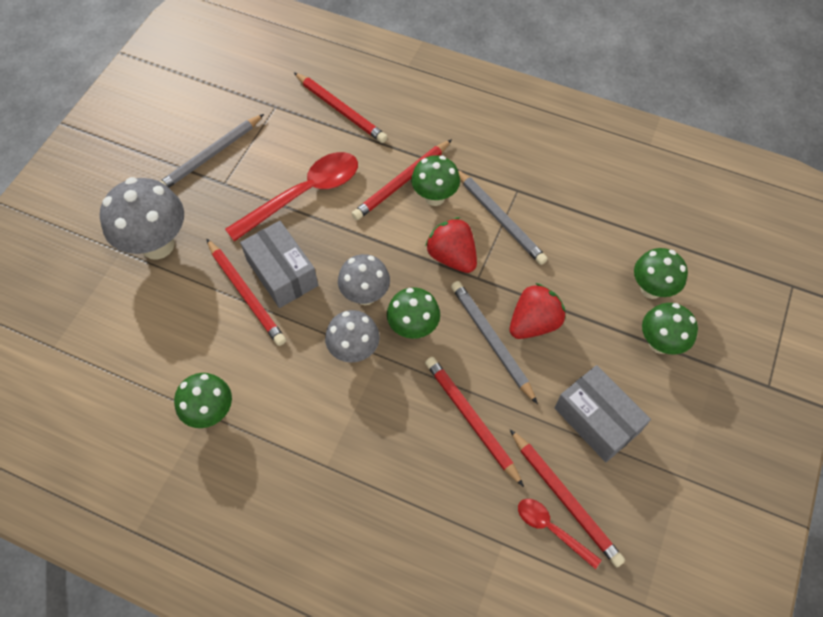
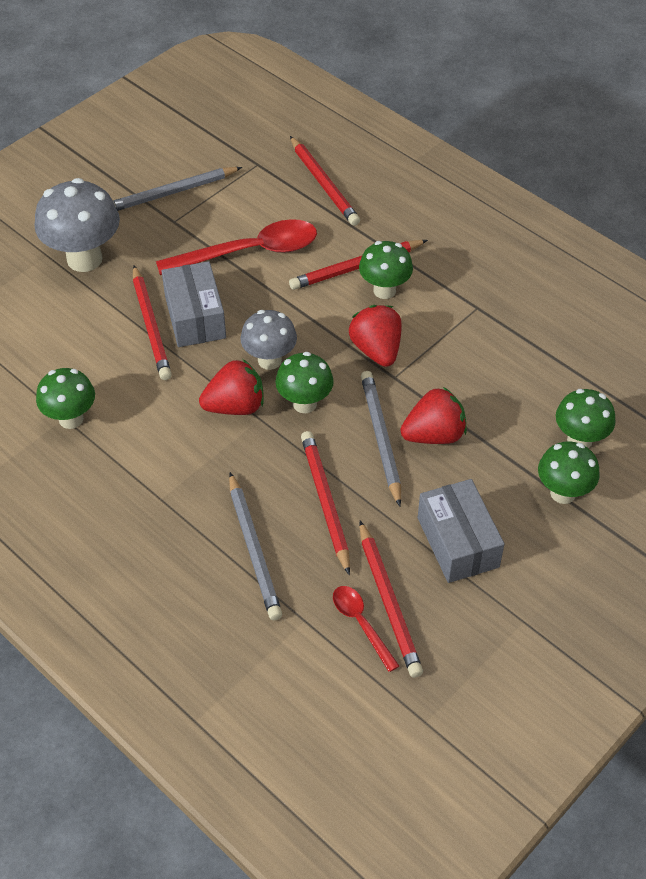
camera: 20 degrees right, 10 degrees down
(354, 351) = (235, 406): grey mushroom -> red strawberry
(500, 219) = (445, 329): grey pencil -> grey pencil (254, 549)

